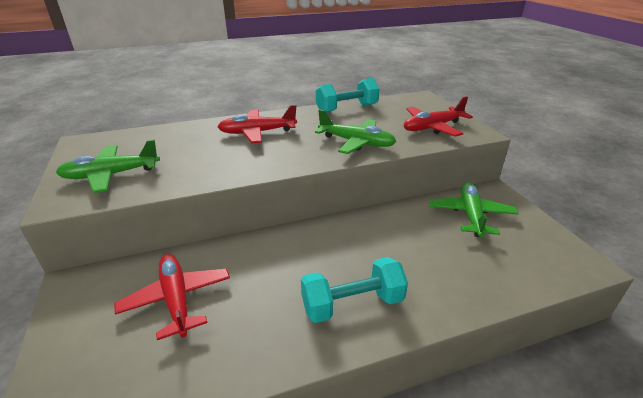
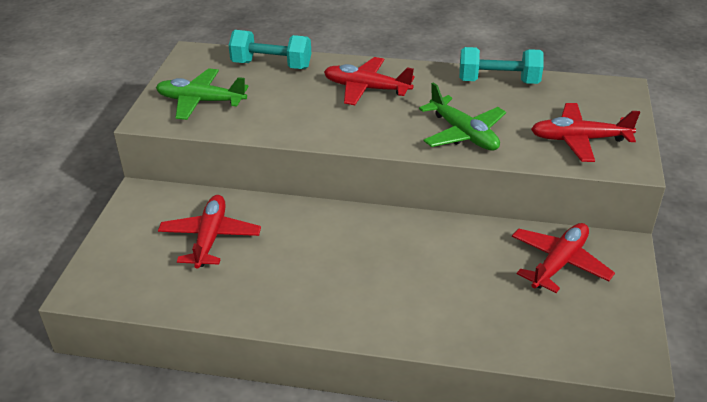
camera: 30 degrees right, 5 degrees up
(352, 304) = (350, 299): turquoise dumbbell -> turquoise dumbbell (271, 65)
(470, 215) = (559, 263): green plane -> red plane

